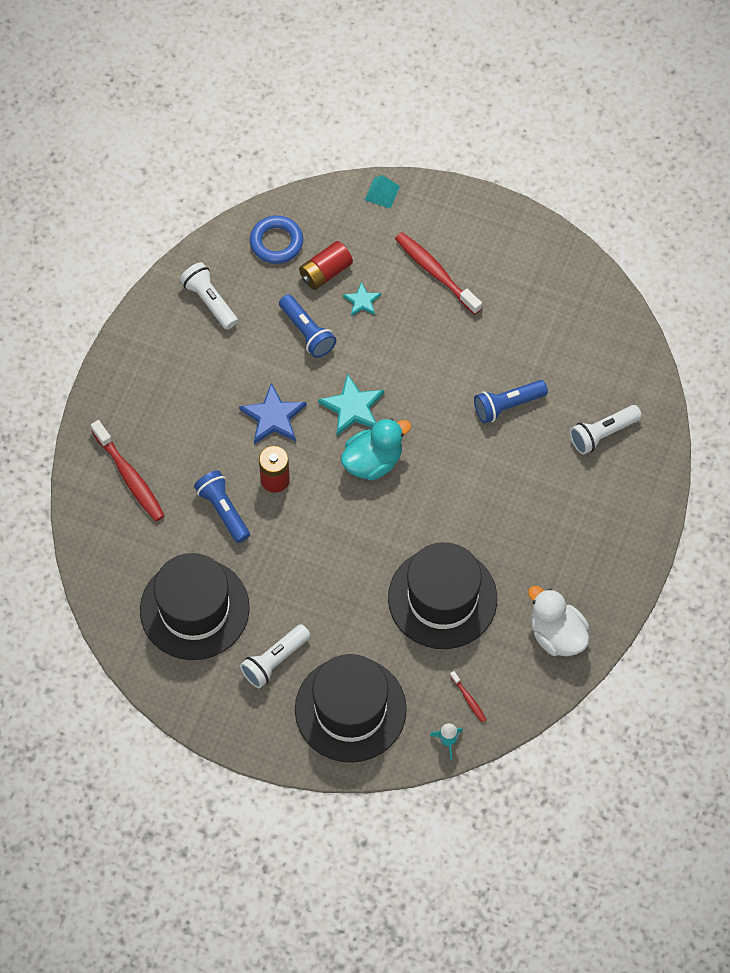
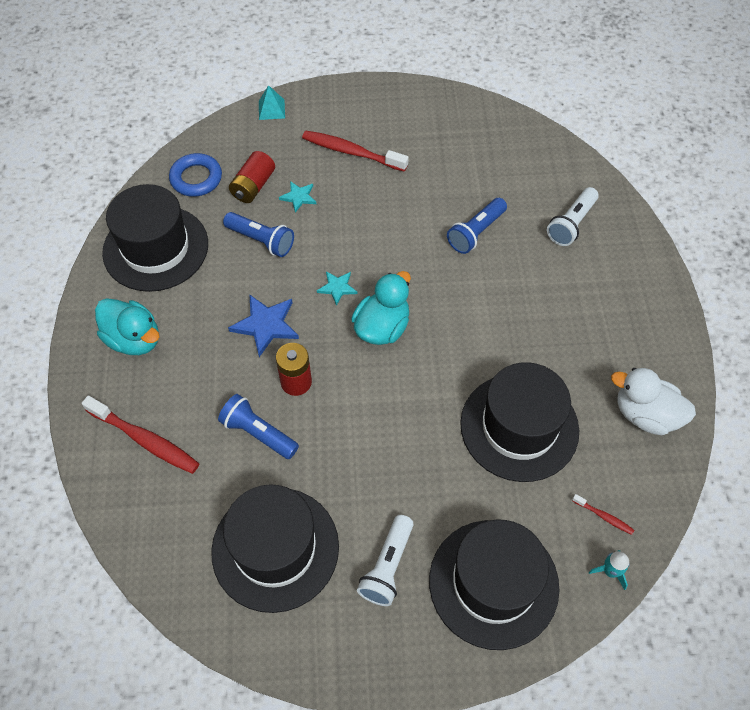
camera: 25 degrees left, 5 degrees down
(156, 383) = (134, 339): none -> turquoise duck
(210, 301) = (156, 248): white flashlight -> black hat
(352, 407) = (337, 288): turquoise star -> turquoise star, size x0.59

